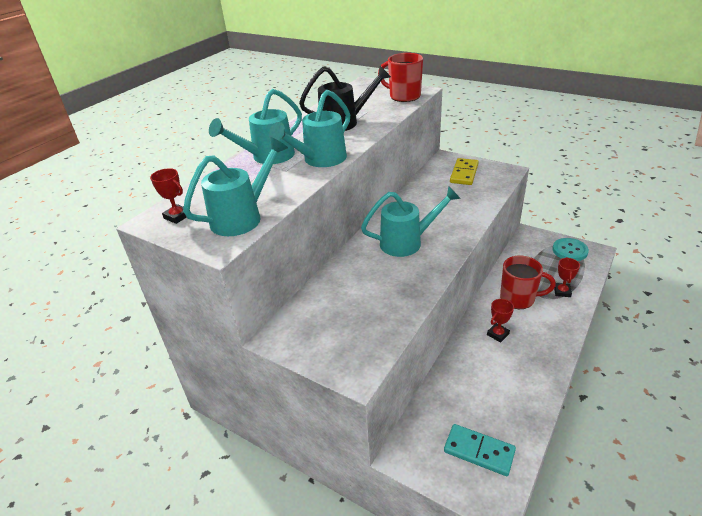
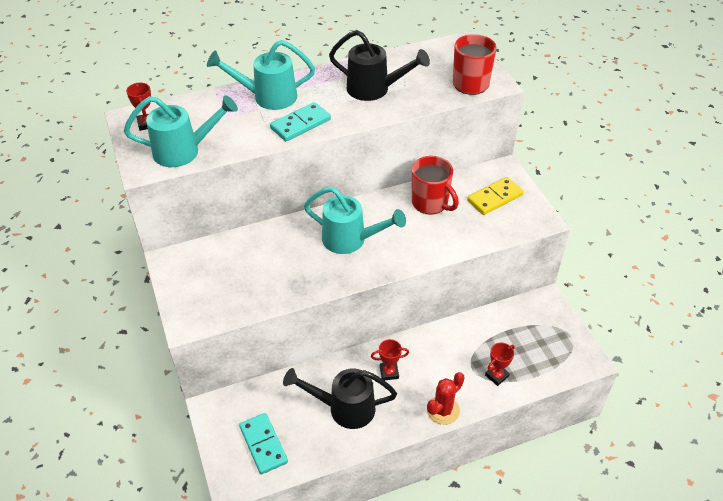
camera: 35 degrees right, 10 degrees up
(320, 160) = (300, 124): turquoise watering can -> turquoise domino
(501, 379) = (344, 408): none -> black watering can
(518, 299) = (448, 355): red mug -> red mug (430, 203)
(562, 334) = (443, 410): none -> red cactus
(569, 251) = (563, 343): turquoise button -> none

